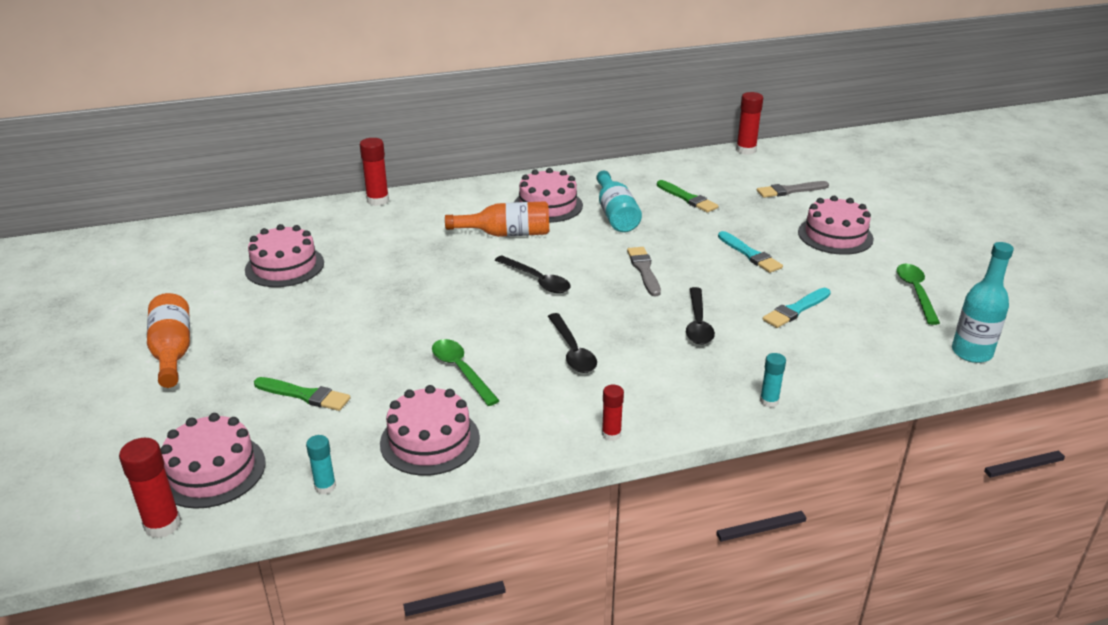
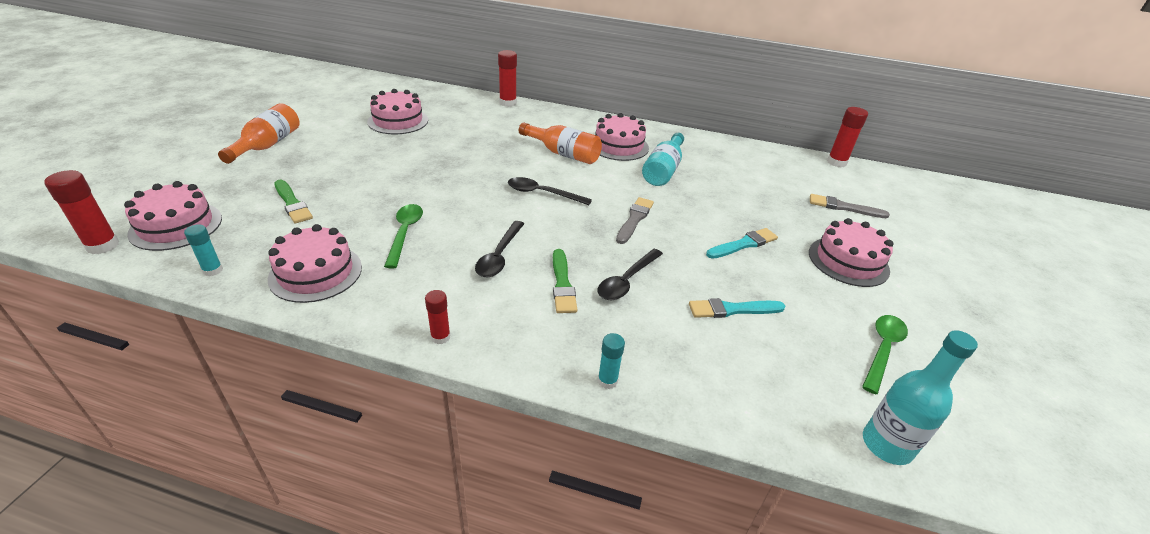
camera: 30 degrees right, 5 degrees up
(537, 280) = (542, 193): black spoon -> black spoon turned 120 degrees clockwise
(687, 198) = (739, 180): green brush -> green brush (562, 284)
(750, 254) = (743, 244): turquoise brush -> turquoise brush turned 120 degrees counterclockwise

